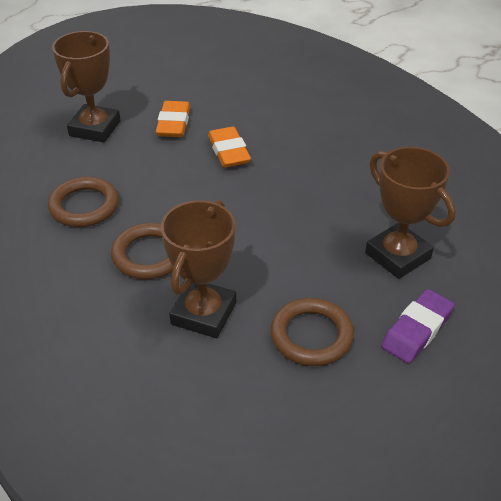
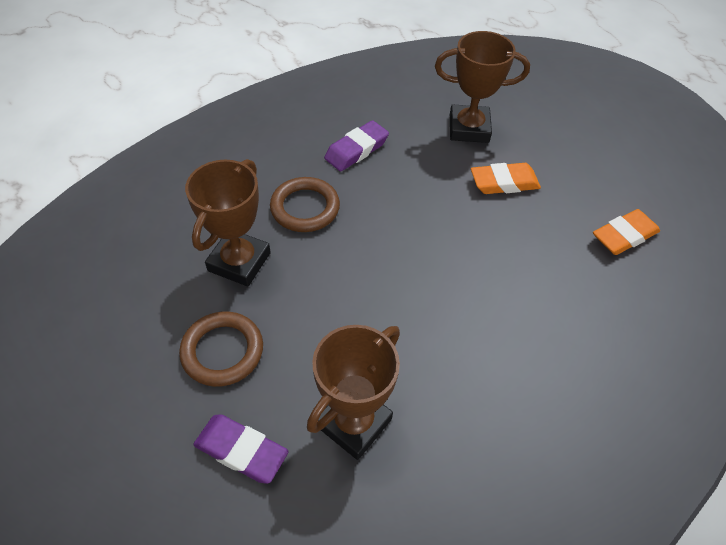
camera: 75 degrees right, 10 degrees up
(84, 206) = (356, 150): brown ring -> purple eraser
(204, 313) = (239, 262): brown trophy -> brown trophy turned 75 degrees counterclockwise
(229, 151) = (477, 236): orange eraser -> orange eraser (624, 236)

